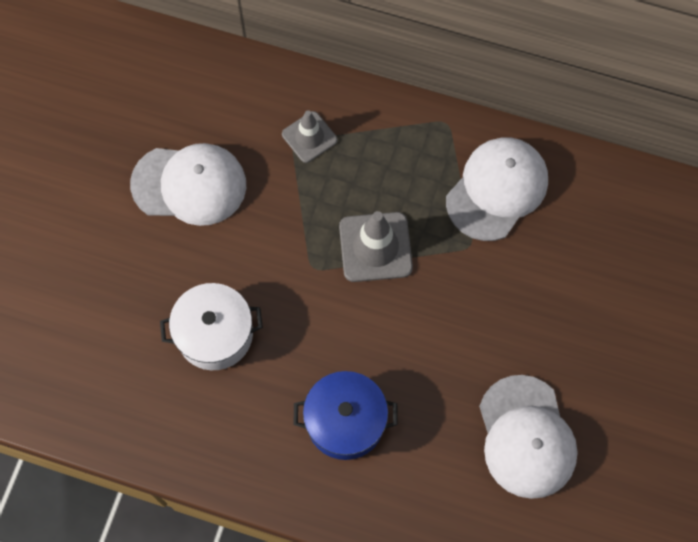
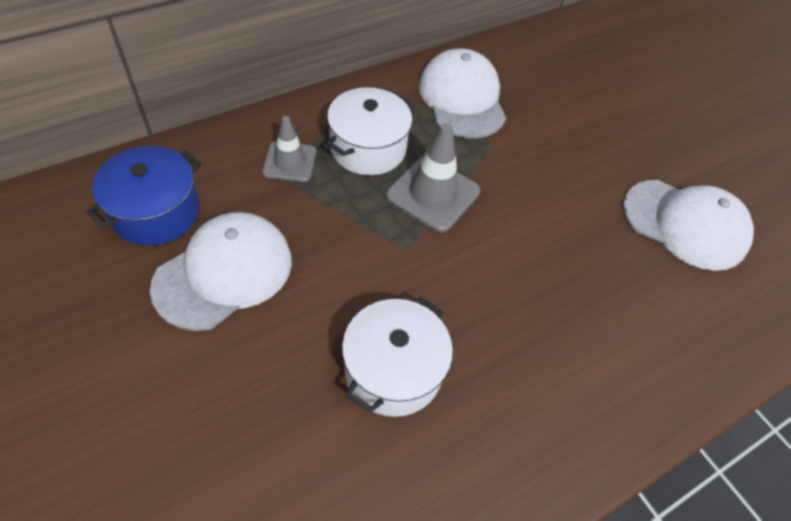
camera: 55 degrees left, 15 degrees down
(345, 421) = (576, 333): blue pot -> blue pot (156, 212)
(374, 172) = (368, 148): none -> white pot

